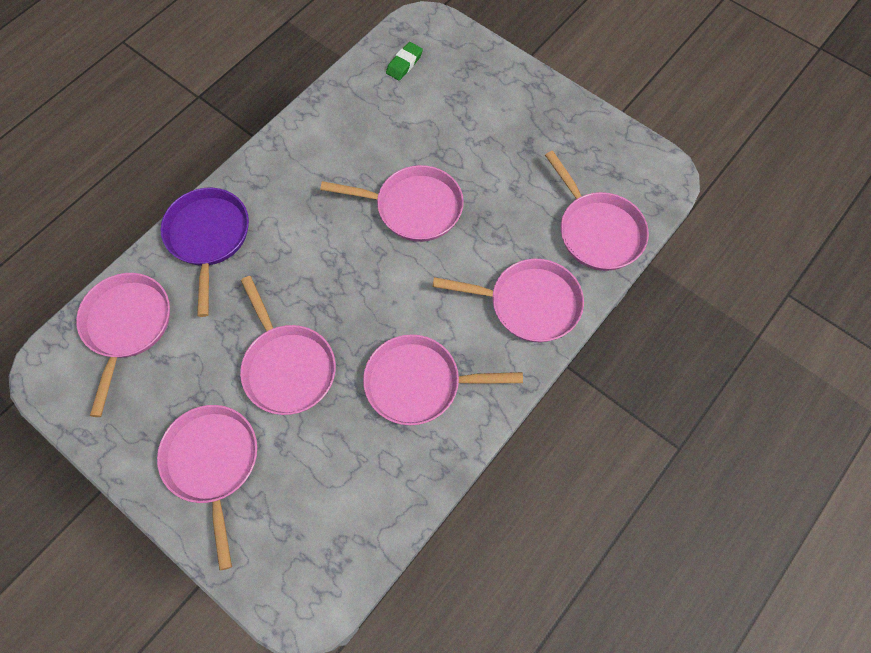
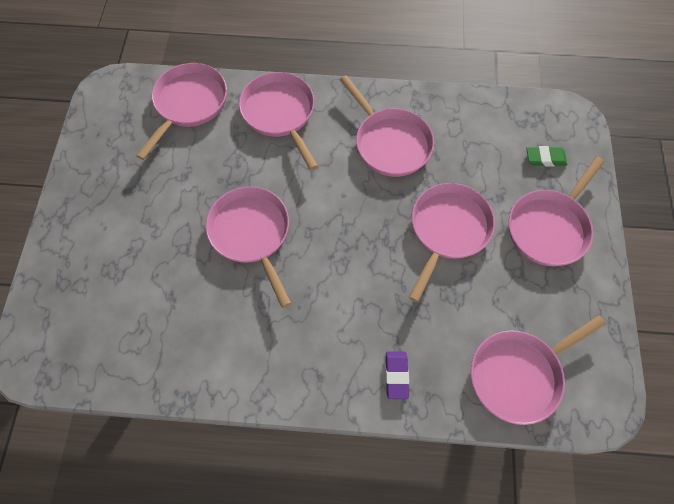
camera: 125 degrees left, 0 degrees up
(208, 238) = (396, 375): purple pan -> purple eraser
(404, 64) = (94, 343): green eraser -> green eraser (545, 158)

